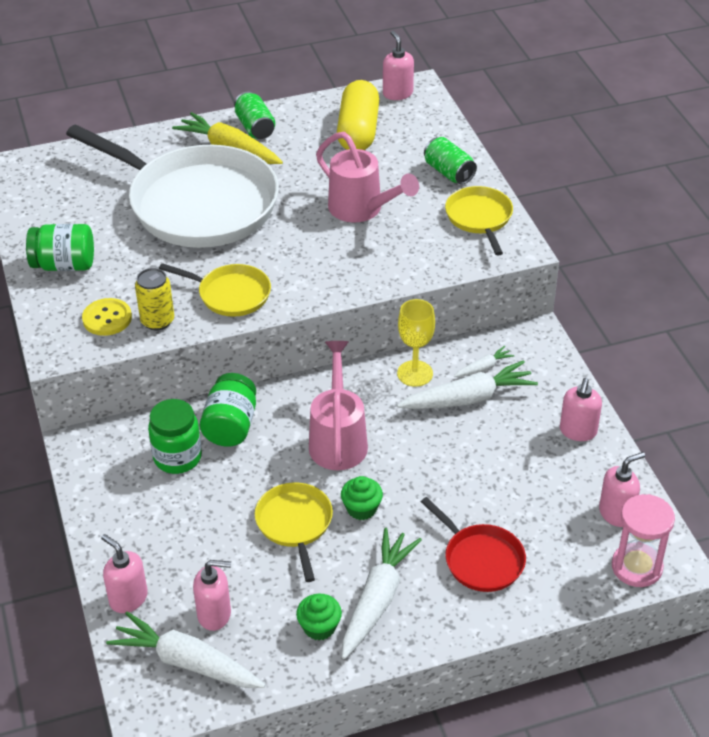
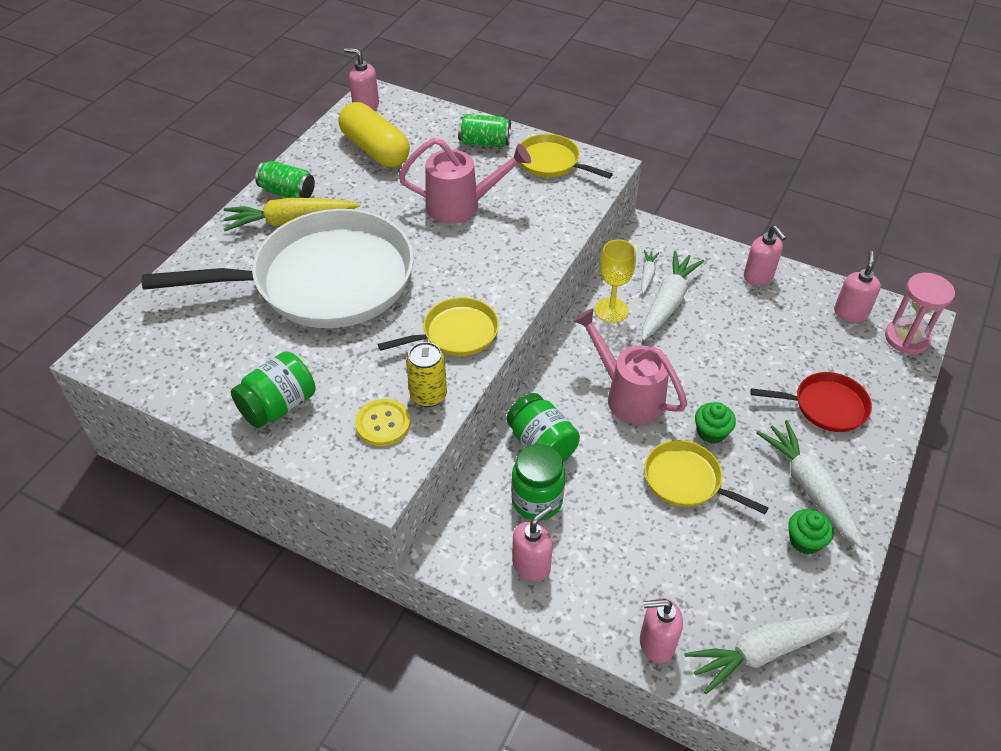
camera: 45 degrees left, 5 degrees up
(215, 614) = (730, 597): pink soap dispenser -> pink soap dispenser (531, 565)

